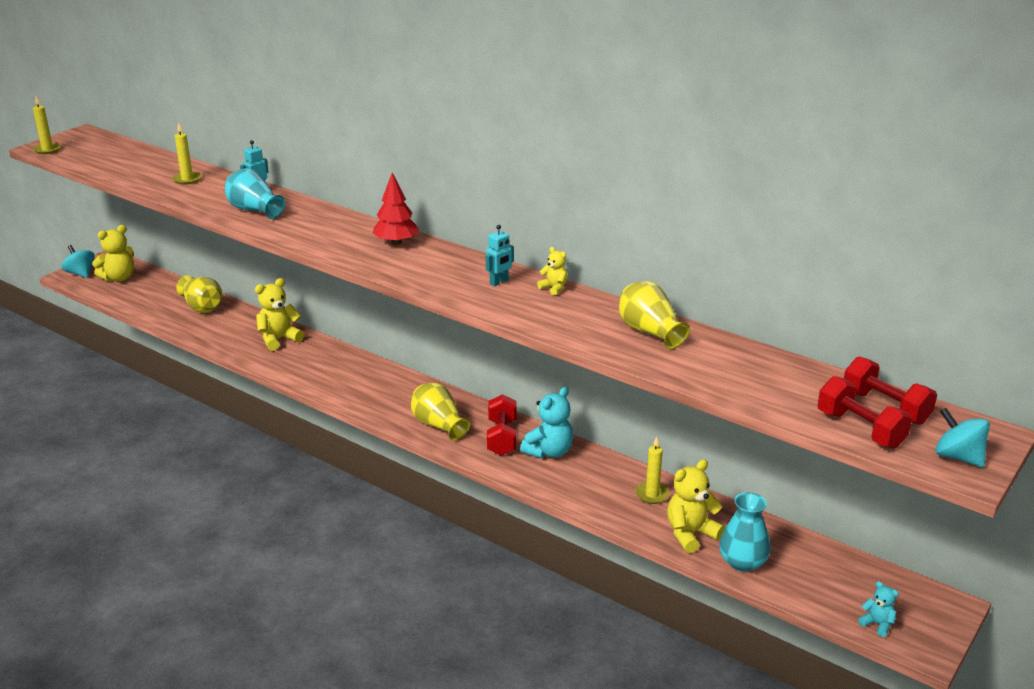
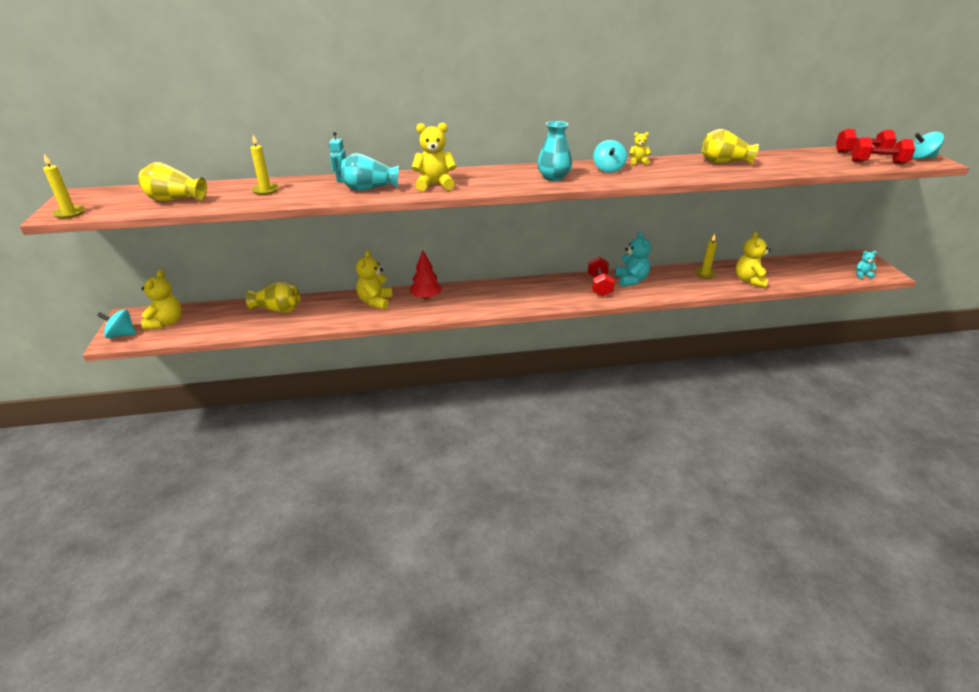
camera: 45 degrees left, 5 degrees up
(309, 229) = (435, 185): none -> yellow teddy bear
(396, 242) = (505, 173): red tree -> red tree (426, 297)
(439, 425) = (559, 296): yellow vase -> yellow vase (175, 199)
(499, 282) = (608, 169): turquoise robot -> turquoise spinning top
(502, 438) = (599, 286): red dumbbell -> red dumbbell turned 45 degrees clockwise
(742, 562) = (786, 280): turquoise vase -> turquoise vase (553, 177)

